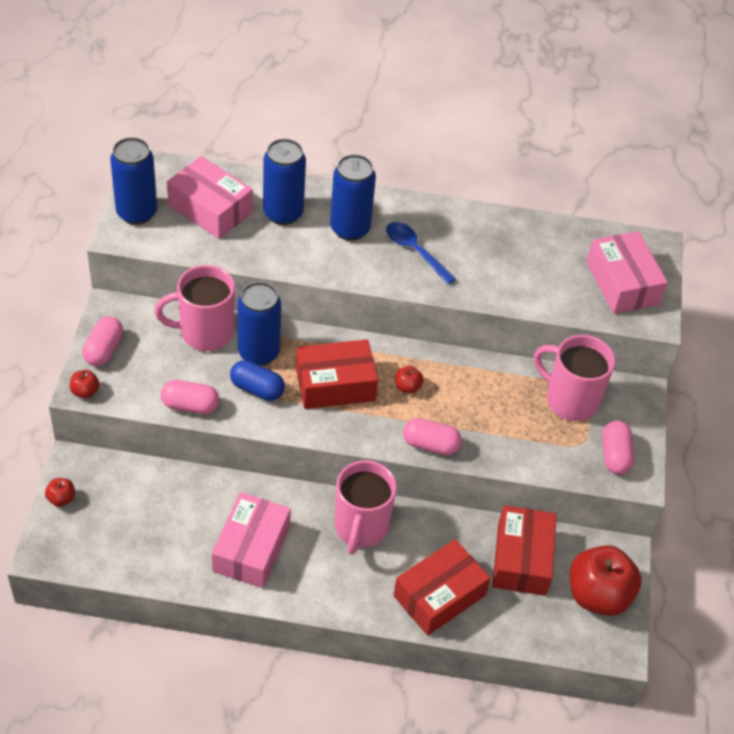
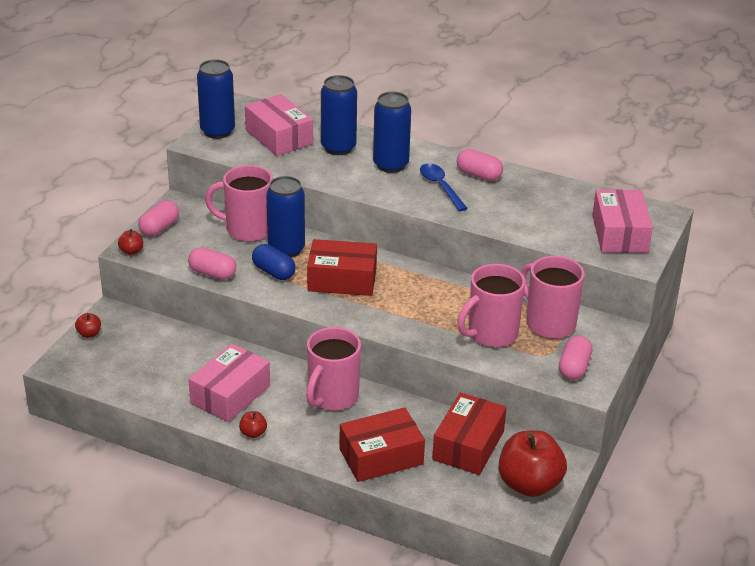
camera: 20 degrees right, 15 degrees down
(407, 387) = (404, 291): red apple -> red apple (253, 433)
(430, 444) = (407, 332): pink capsule -> pink capsule (479, 175)
(517, 428) = (491, 334): none -> pink mug

